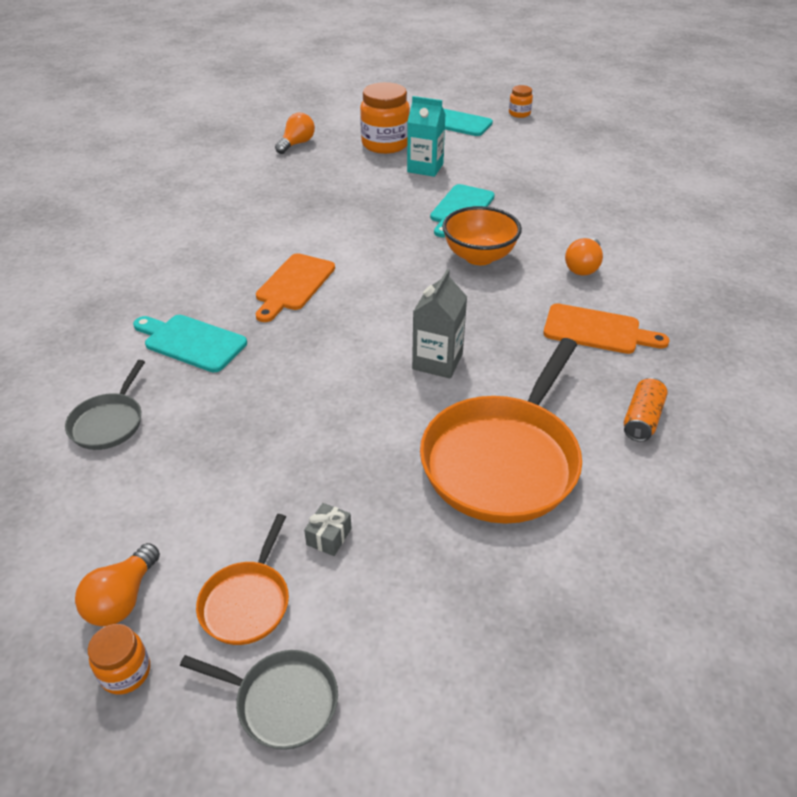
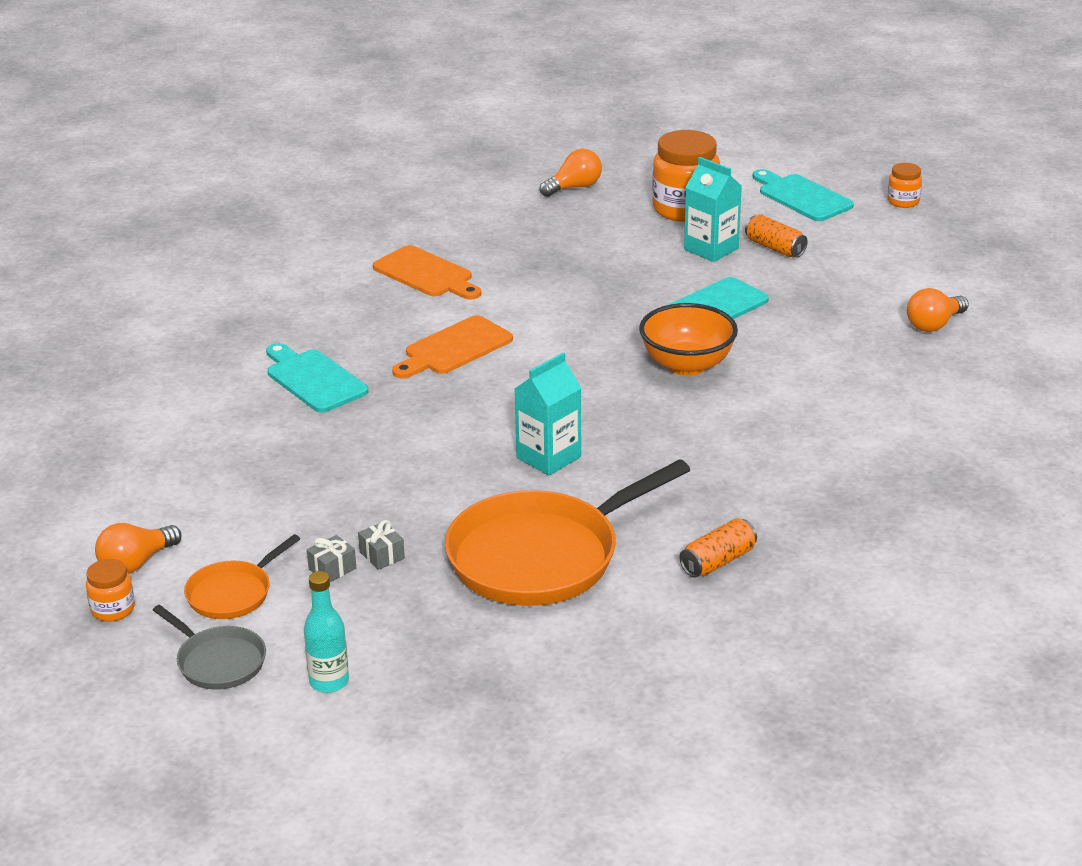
camera: 25 degrees right, 10 degrees down
(109, 422) = (196, 431): grey pan -> none
(365, 505) = (382, 555): none -> grey gift
(413, 682) = (329, 682): none -> turquoise bottle
(437, 361) = (548, 457): grey carton -> turquoise carton
(466, 159) = (775, 248): none -> orange can
(583, 267) = (802, 404): orange light bulb -> orange light bulb (934, 324)
(597, 330) = (752, 471): orange cutting board -> orange cutting board (426, 274)

